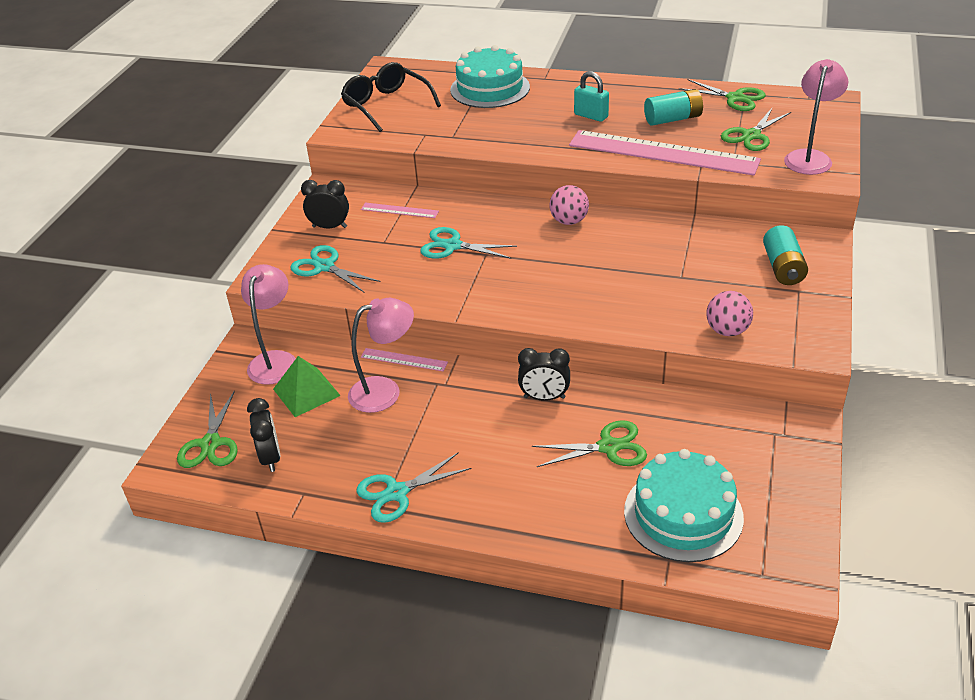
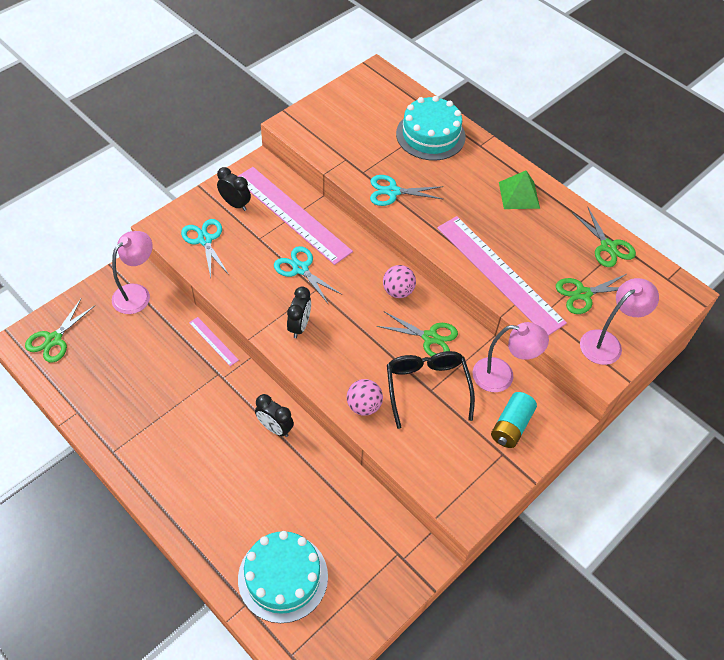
camera: 25 degrees right, 15 degrees up
(270, 458) = (79, 372): black clock -> black clock (299, 326)
(306, 392) = (136, 332): green pyramid -> green pyramid (519, 195)
(385, 391) = (182, 360): pink lamp -> pink lamp (502, 376)
(386, 105) = (343, 113): black glasses -> black glasses (427, 387)
(397, 493) = (129, 446): turquoise scissors -> turquoise scissors (392, 192)
(399, 210) = (292, 214): pink ruler -> pink ruler, size x2.36
(591, 116) = (480, 205): turquoise padlock -> none
(608, 447) = (281, 494): green scissors -> green scissors (430, 337)
(673, 119) = (538, 243): turquoise battery -> none
(727, 330) = (419, 458): pink ball -> pink ball (364, 406)

